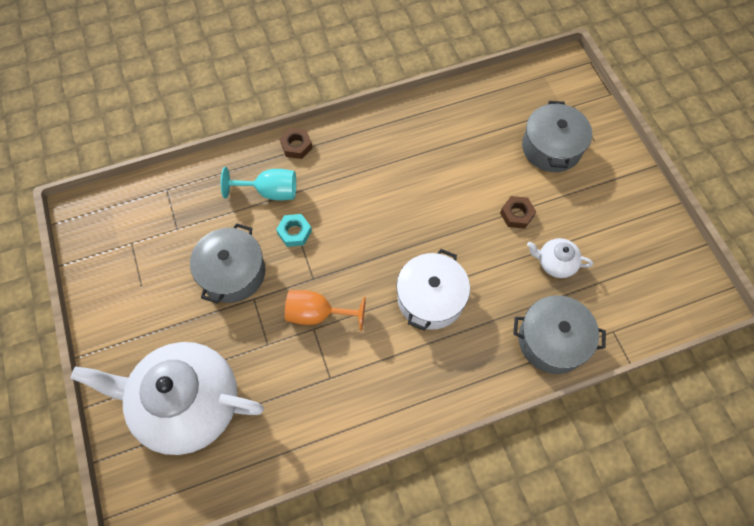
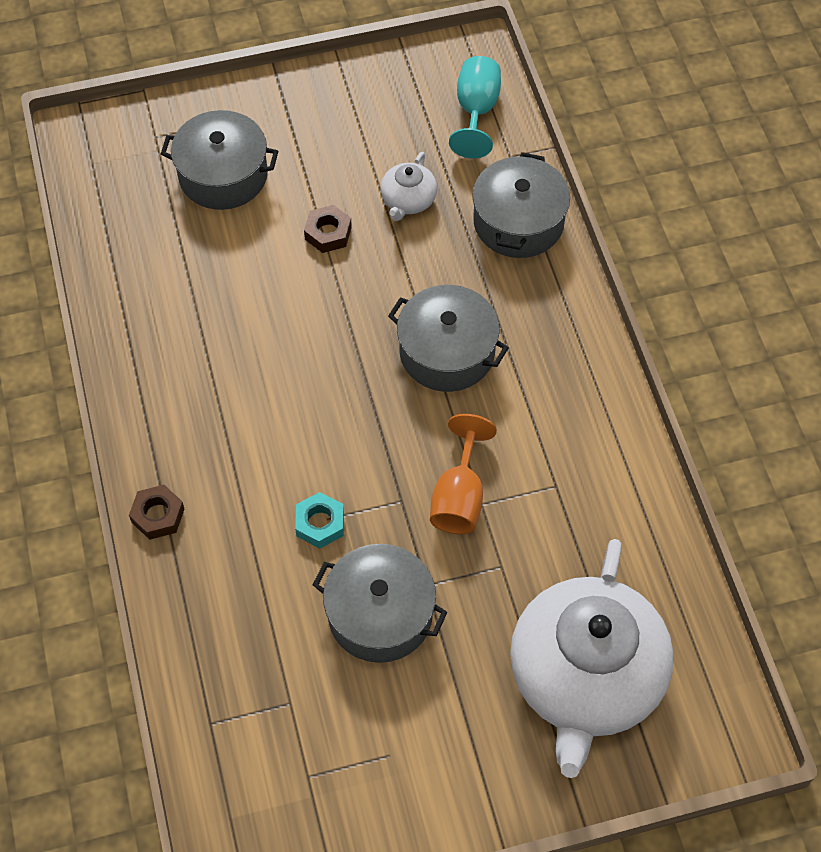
camera: 85 degrees left, 5 degrees down
(270, 192) = (240, 558): turquoise goblet -> turquoise goblet (476, 111)
(430, 298) = (447, 352): white pot -> grey pot

